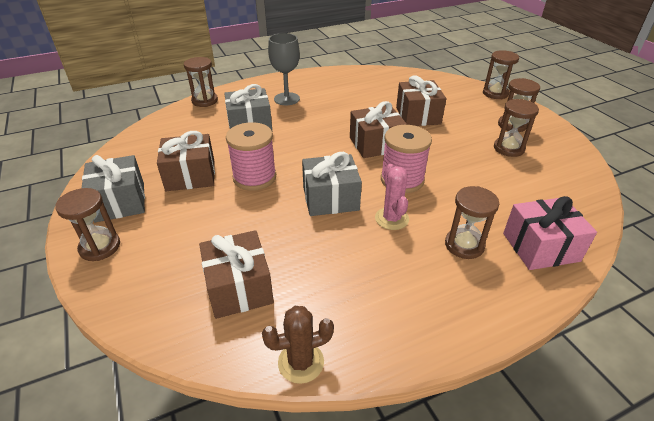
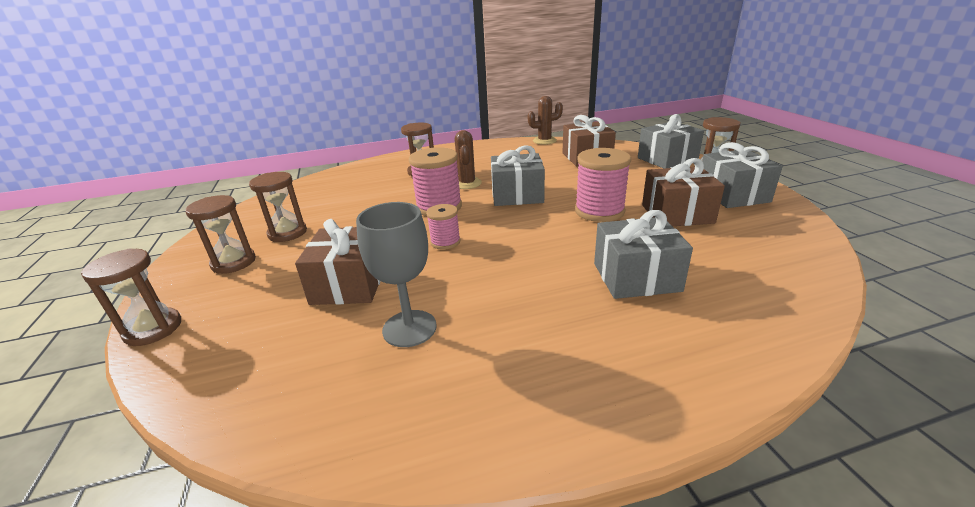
camera: 170 degrees left, 10 degrees down
(129, 280) = (667, 159): none -> grey gift
(205, 101) = (771, 341): brown hourglass -> none
(286, 99) = (582, 337): grey goblet -> grey goblet (409, 328)
(375, 144) = (445, 242): brown gift -> pink spool
(391, 218) = (467, 183): pink cactus -> brown cactus
(540, 247) = (369, 171): pink gift -> none

